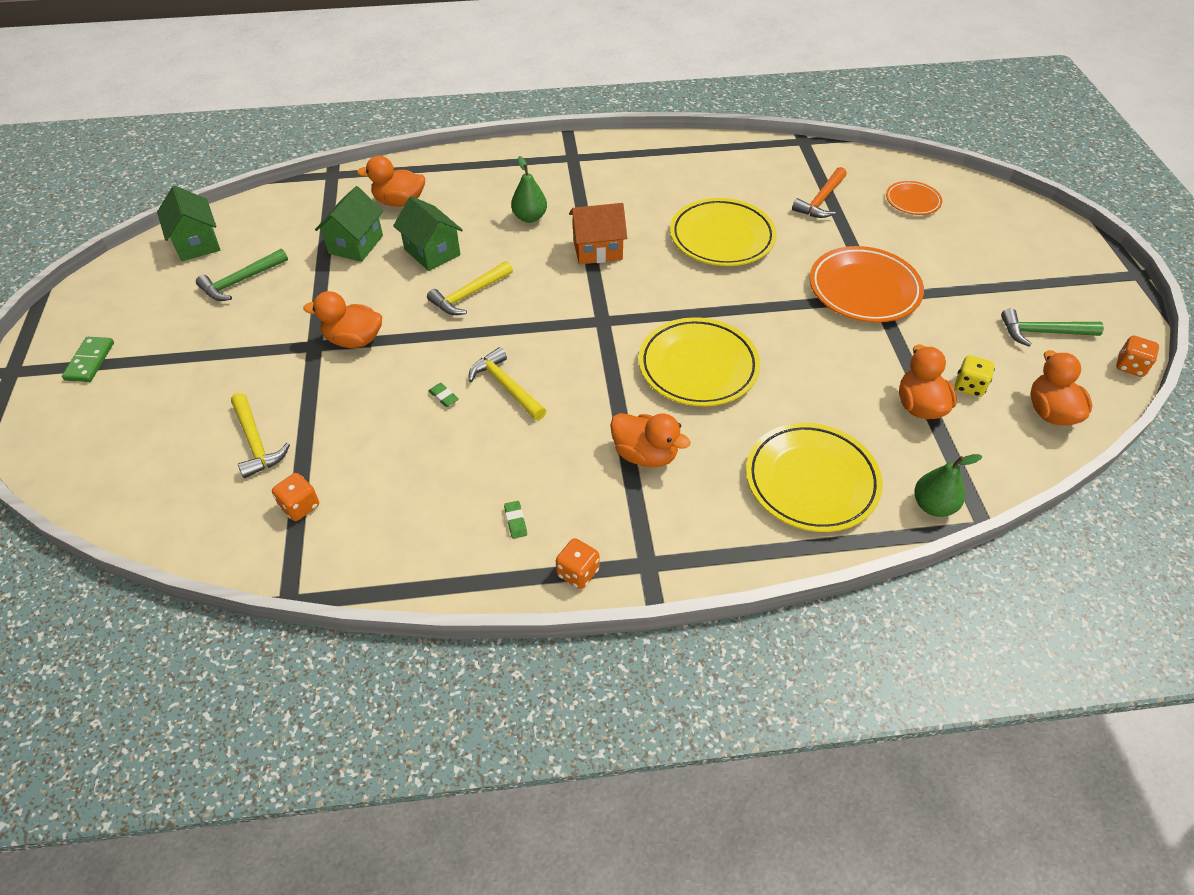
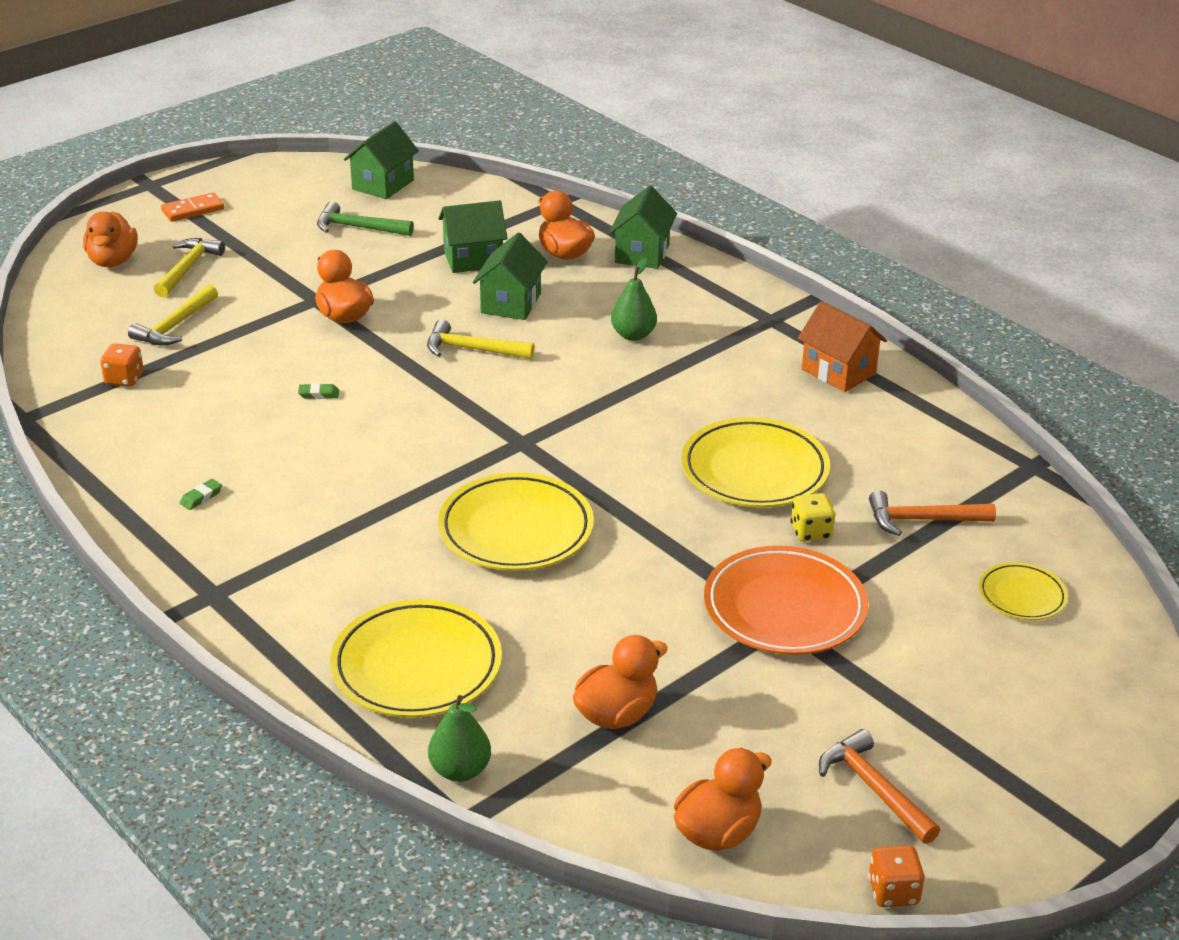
camera: 55 degrees right, 15 degrees down
(90, 361) = (193, 210): green domino -> orange domino
(440, 170) = (642, 253): none -> green house
(443, 397) = (319, 394): green eraser -> green eraser turned 75 degrees clockwise
(506, 386) = (367, 423): yellow hammer -> yellow hammer (188, 268)
(577, 572) = (169, 556): orange dice -> none
(597, 250) = (631, 396): orange house -> orange house (838, 371)
(645, 454) = (353, 541): orange duck -> orange duck (113, 261)
(912, 201) = (1021, 596): orange plate -> yellow plate
(969, 386) = (694, 747): yellow dice -> yellow dice (811, 532)
(1042, 332) = (873, 788): green hammer -> orange hammer

